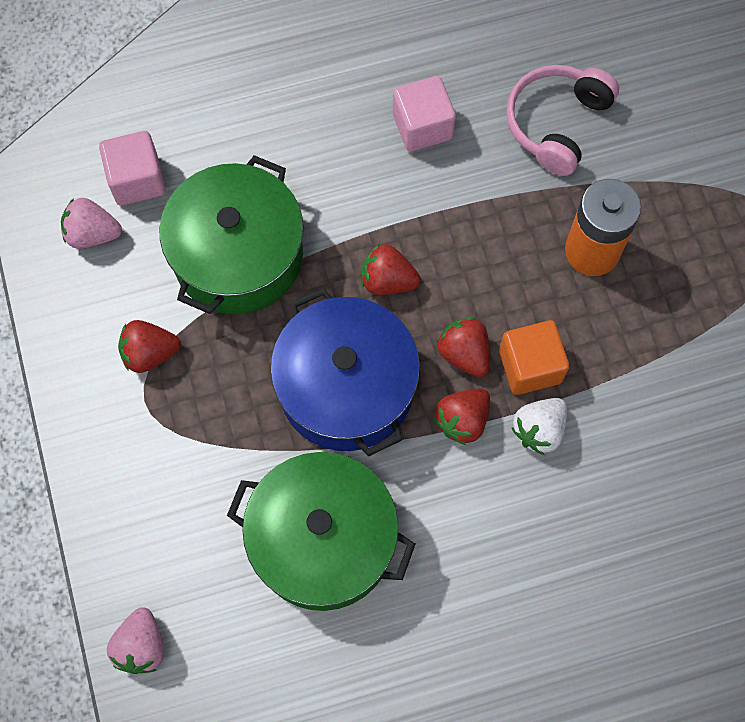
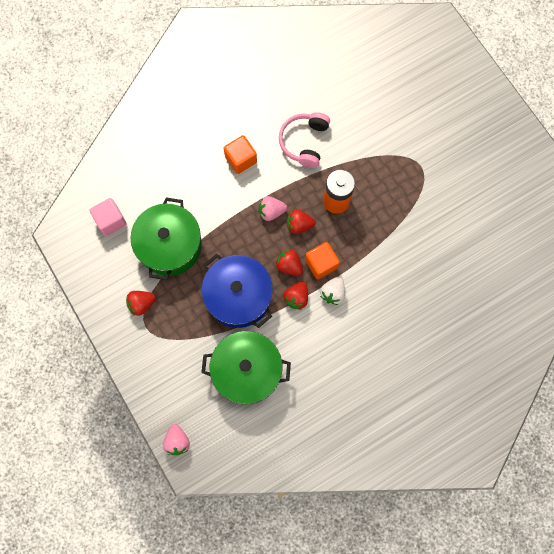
camera: 15 degrees left, 5 degrees up
(92, 234) = (97, 253): pink strawberry -> pink strawberry (271, 212)
(388, 280) = (244, 240): red strawberry -> red strawberry (299, 225)
(422, 126) = (241, 159): pink cube -> orange cube

